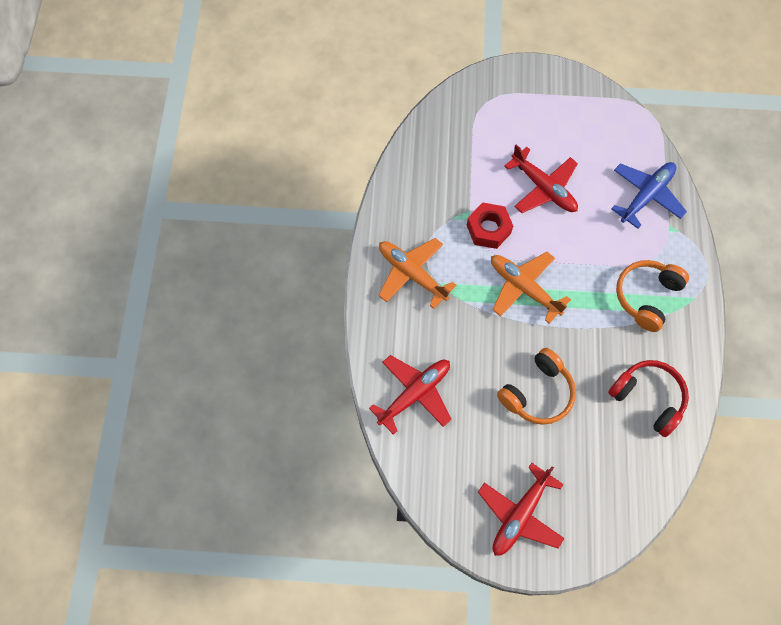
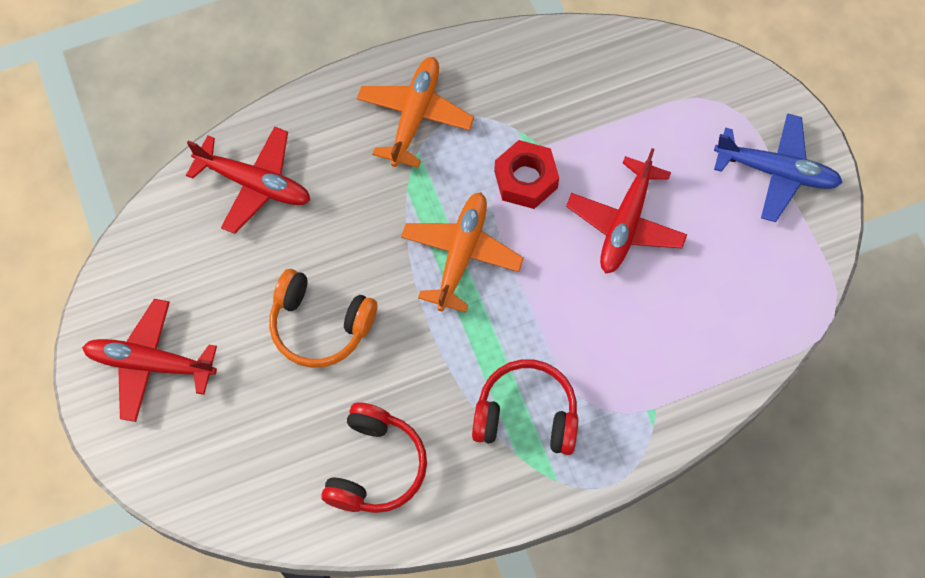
camera: 65 degrees right, 0 degrees up
(646, 196) = (687, 361): blue plane -> blue plane (776, 172)
(646, 296) = (526, 415): orange headphones -> red headphones

